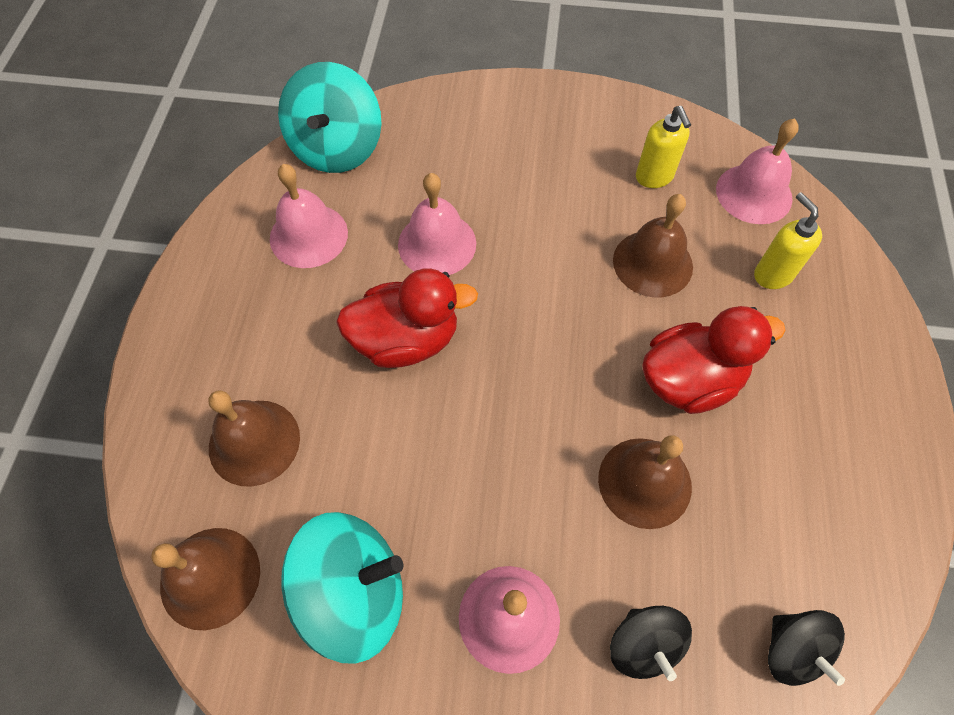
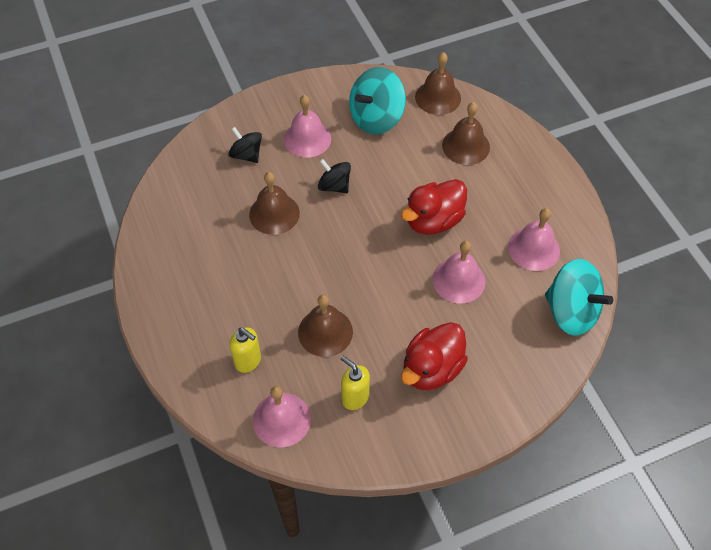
camera: 150 degrees right, 5 degrees down
(337, 148) = (571, 312): turquoise spinning top -> turquoise spinning top turned 150 degrees clockwise
(690, 380) = (273, 272): red duck -> red duck (431, 369)
(792, 650) = (182, 181): black spinning top -> black spinning top (334, 186)

